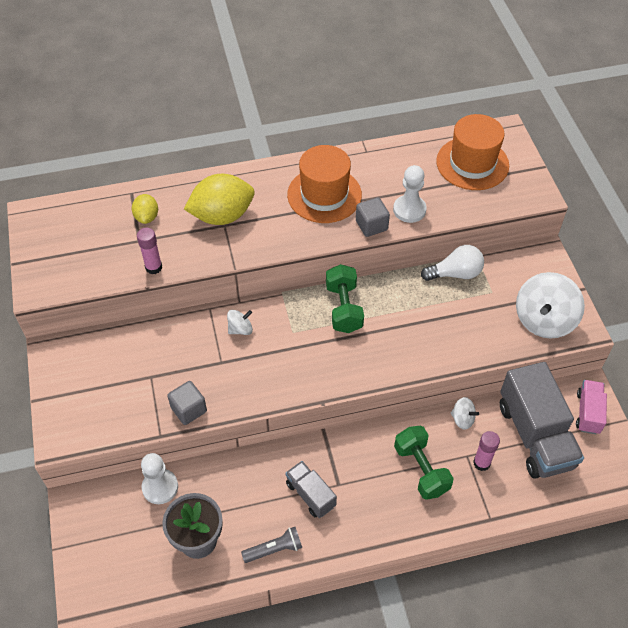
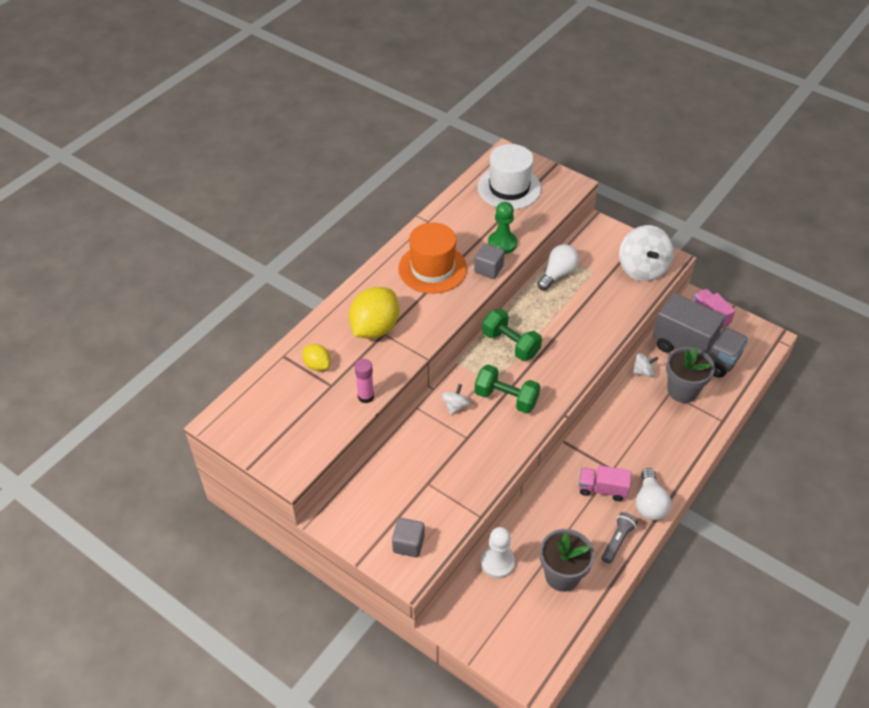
camera: 40 degrees left, 5 degrees down
(189, 409) = (481, 485): grey cube -> grey cube (408, 544)
(310, 494) = (602, 489): grey truck -> pink truck
(338, 539) = (649, 503): none -> white light bulb
(409, 210) = (502, 243): white pawn -> green pawn
(421, 469) = (652, 421): green dumbbell -> green dumbbell (506, 398)
(472, 163) = (509, 188): orange hat -> white hat
(481, 463) = (682, 390): pink glue stick -> grey flower pot

